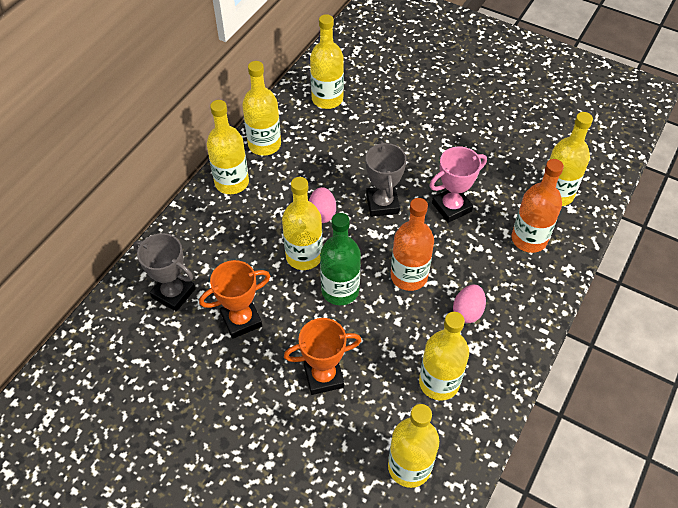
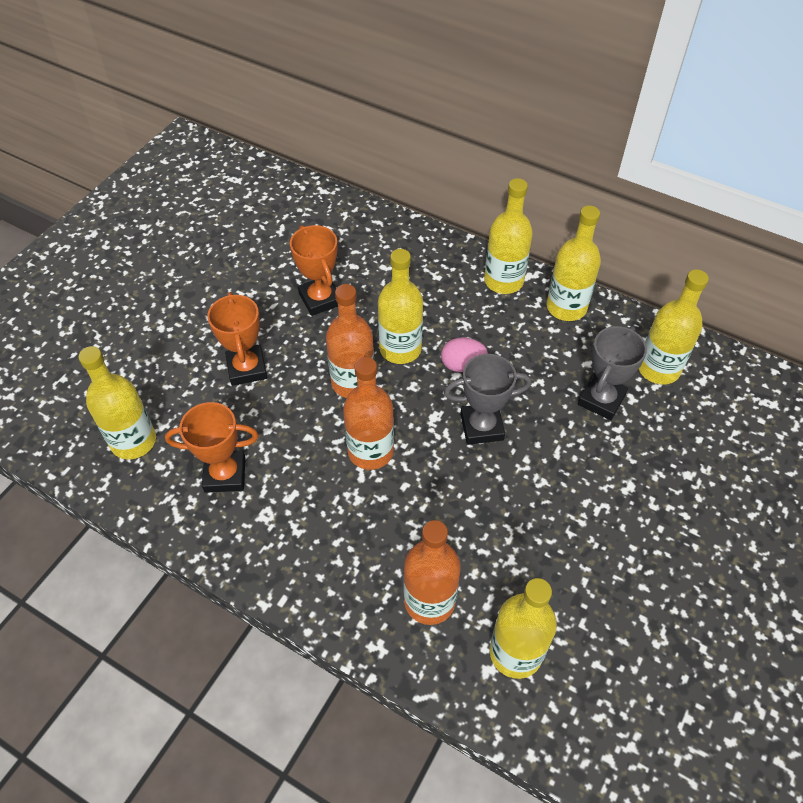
camera: 90 degrees right, 0 degrees up
(173, 293) = (355, 245): grey trophy -> grey trophy (601, 400)
(340, 290) = (353, 382): green bottle -> orange bottle
(439, 382) = (225, 474): yellow bottle -> orange trophy
(451, 207) = (481, 506): pink trophy -> none
(467, 311) = (316, 512): pink egg -> none

